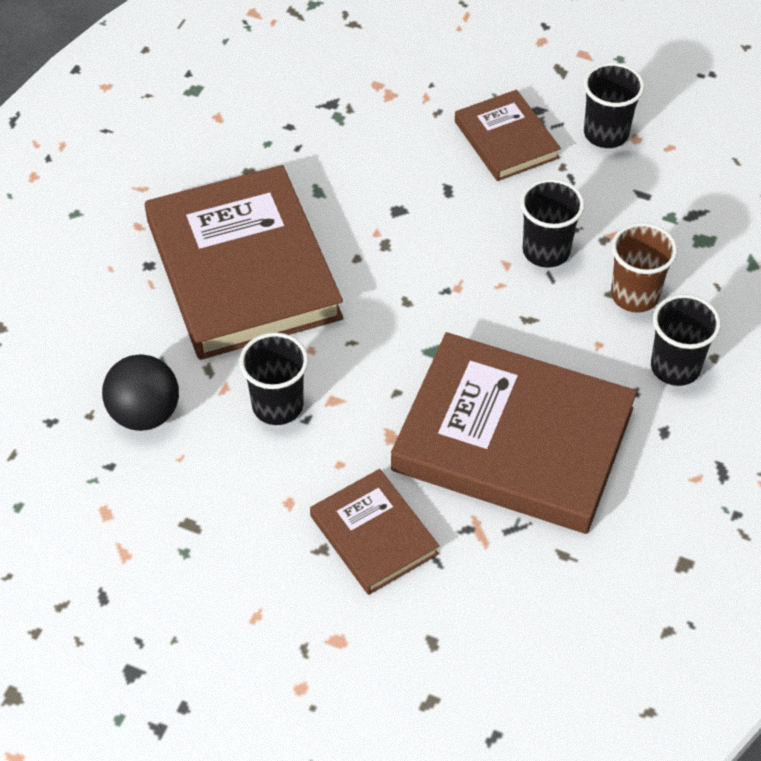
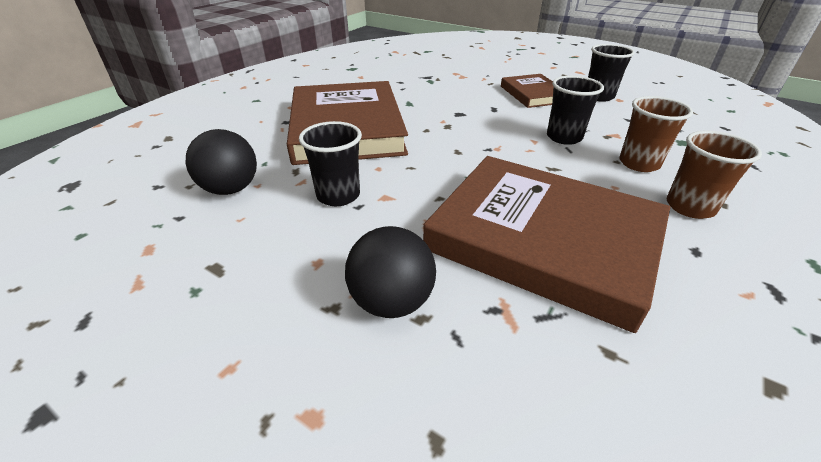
camera: 10 degrees right, 15 degrees down
(373, 535) = (392, 301): brown book -> black ball
(675, 367) = (690, 207): black cup -> brown cup

